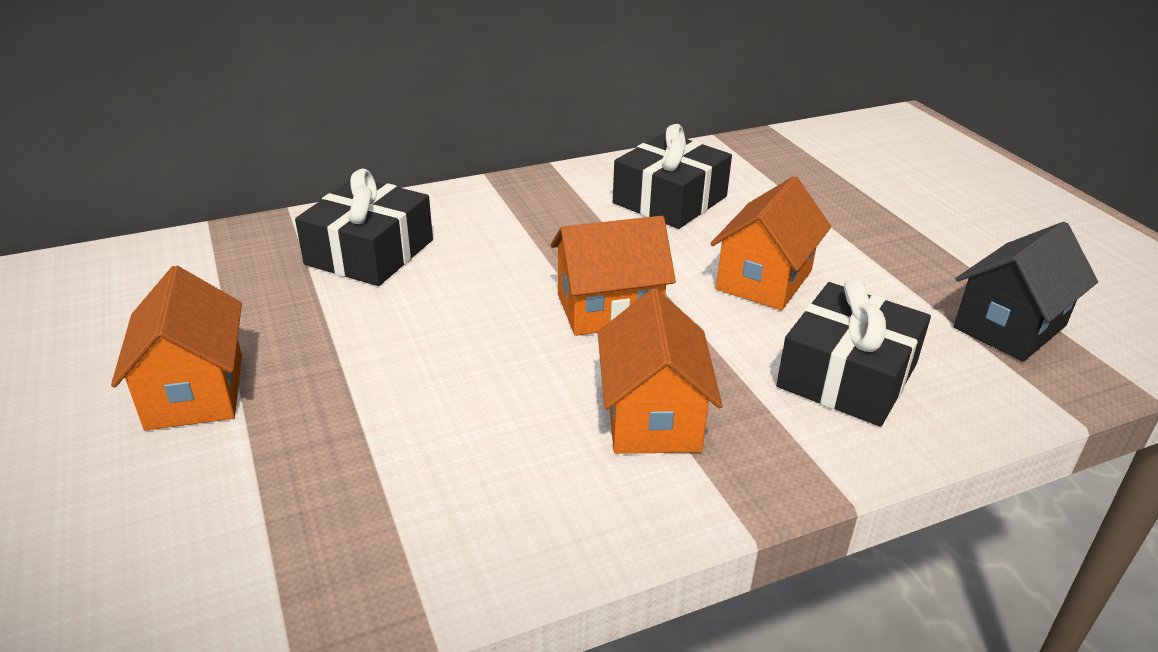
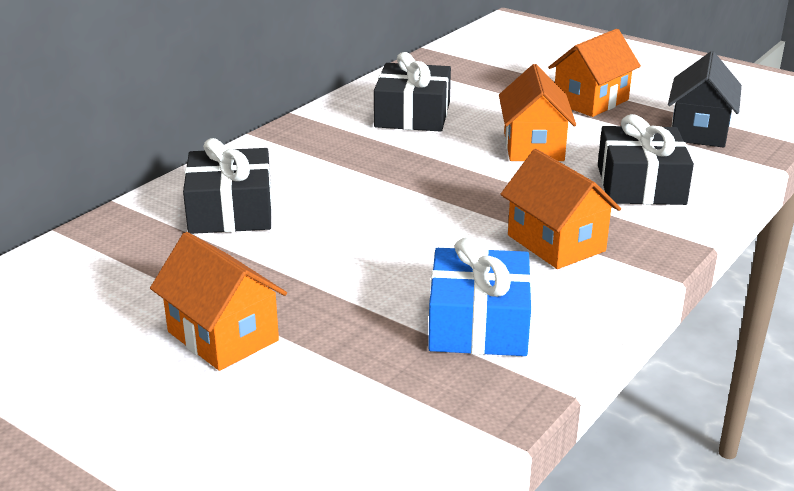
camera: 30 degrees left, 5 degrees down
(445, 488) = (478, 323): none -> blue gift
(609, 309) = (455, 193): orange house -> orange house (590, 101)

